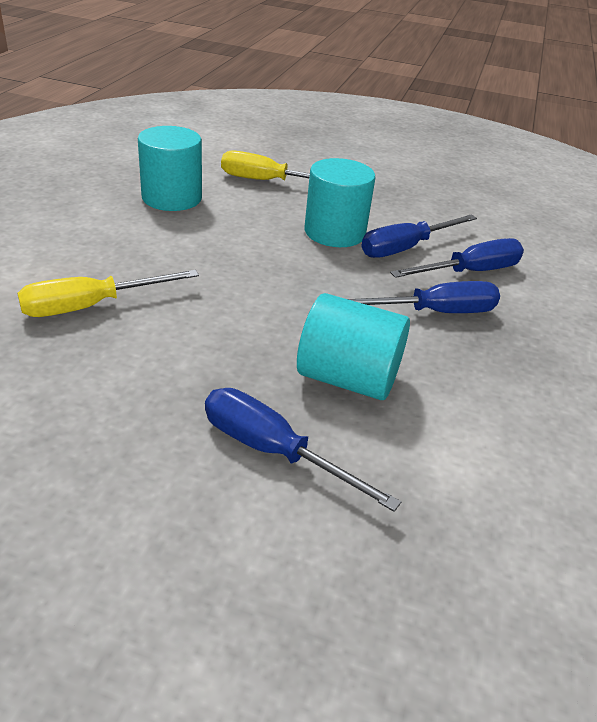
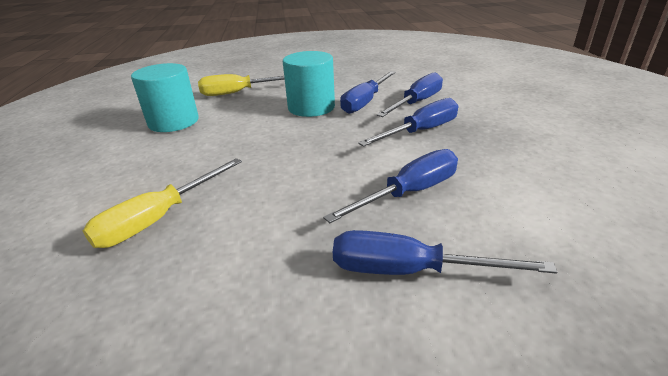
camera: 20 degrees left, 5 degrees down
(348, 378) = (409, 192): turquoise cylinder -> blue screwdriver

